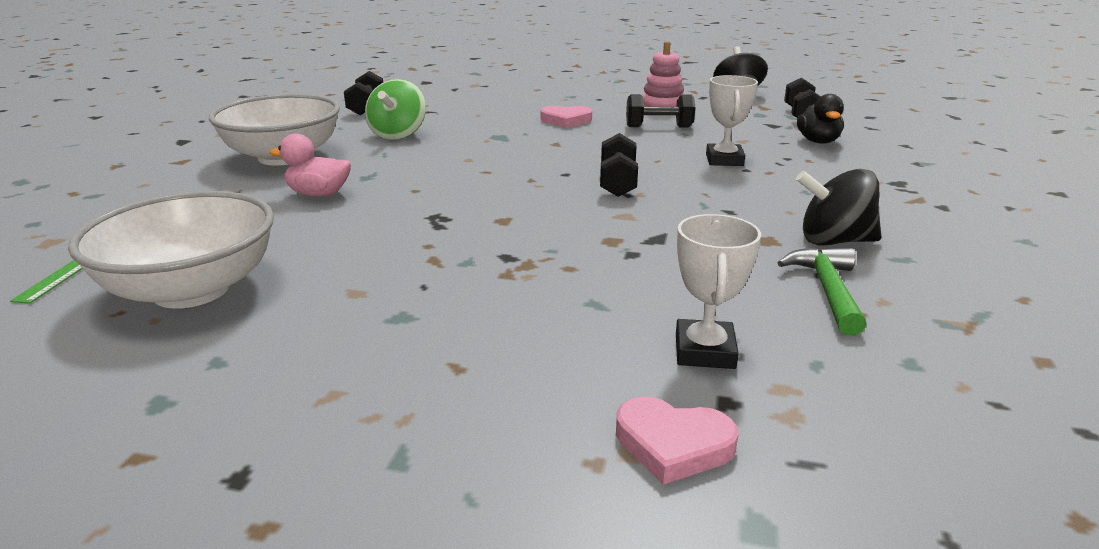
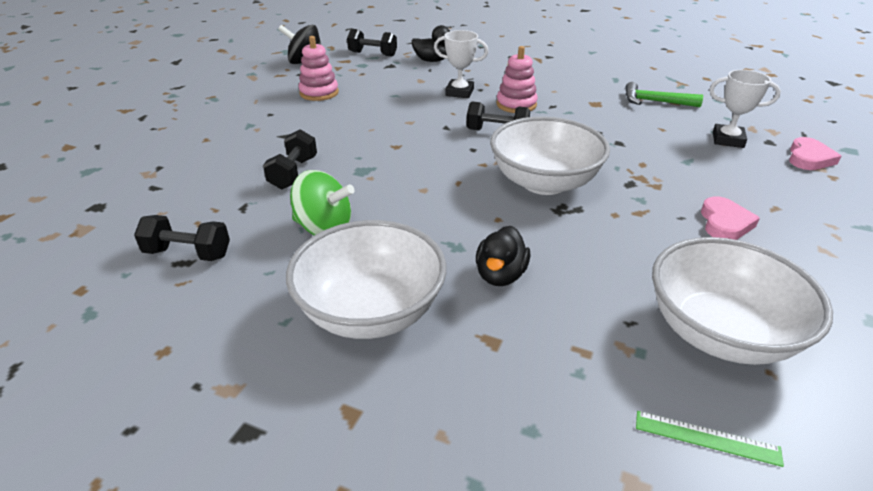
camera: 80 degrees left, 10 degrees up
(318, 194) = (500, 275): pink duck -> black duck
(497, 208) = (544, 182): none -> white bowl
(566, 120) = (330, 135): pink heart -> pink heart (724, 223)
(659, 127) = (372, 101): black dumbbell -> black dumbbell (293, 173)
(713, 190) = (516, 104): none -> pink stacking toy
(834, 241) = (595, 89): black spinning top -> none

